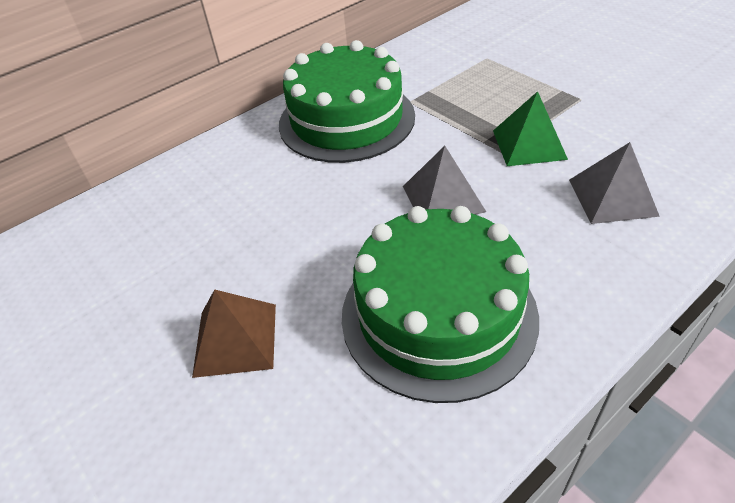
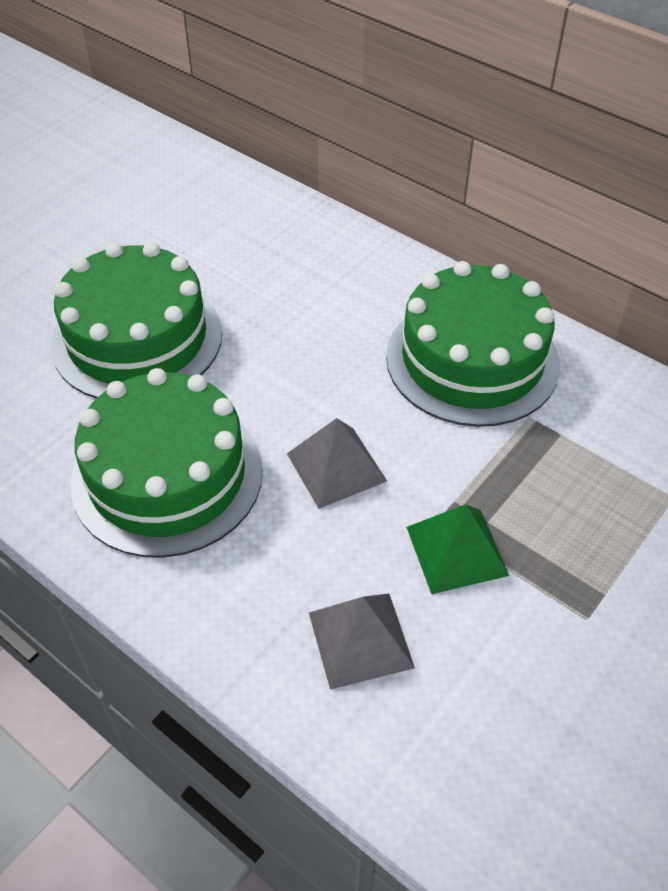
camera: 75 degrees right, 5 degrees up
(235, 339) = (137, 338): brown pyramid -> green cake

